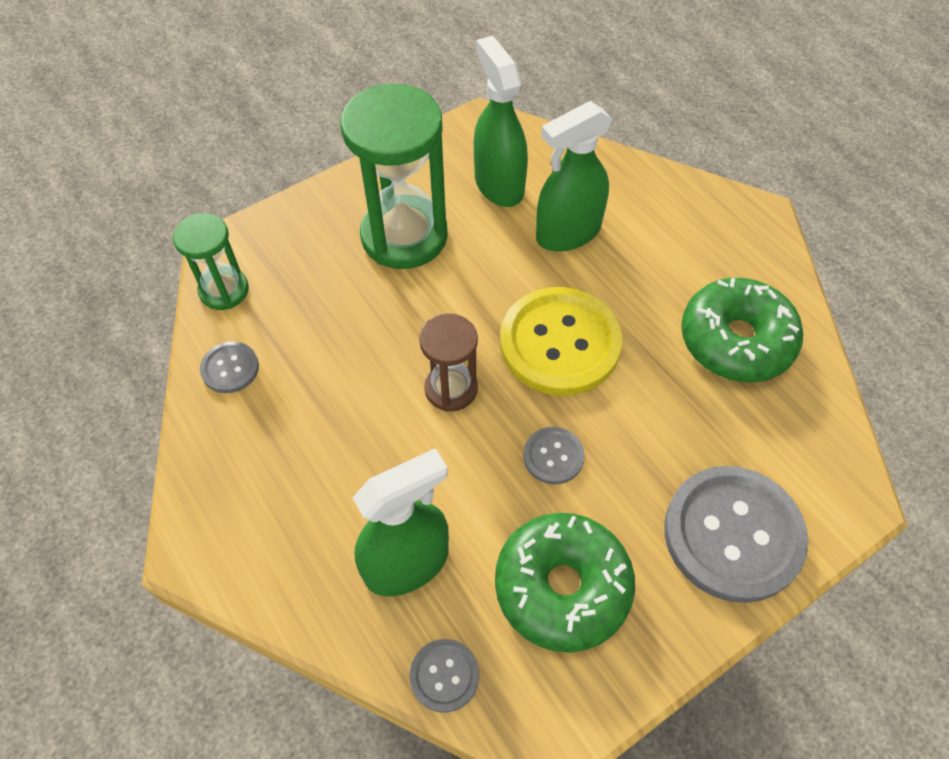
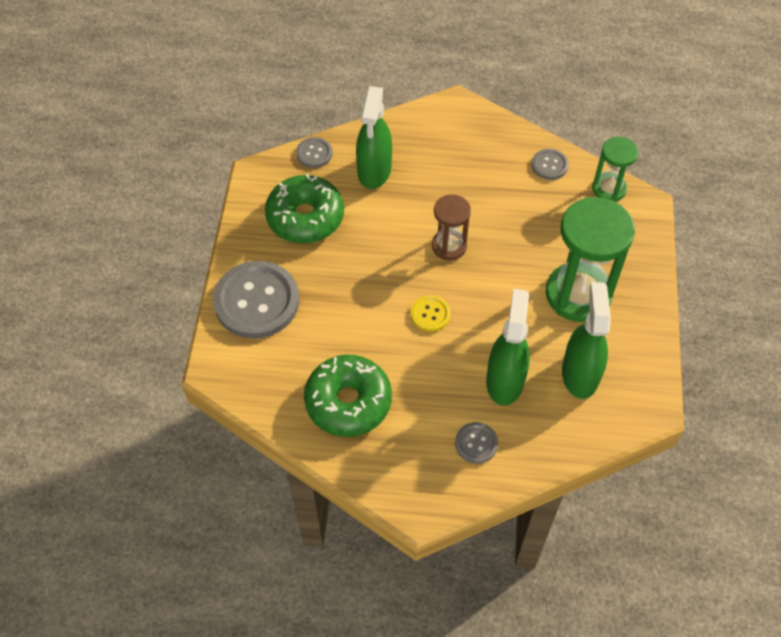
camera: 130 degrees right, 0 degrees up
(499, 184) = (580, 374): green spray bottle -> green spray bottle turned 105 degrees counterclockwise
(553, 456) = (368, 261): grey button -> grey button (476, 443)
(560, 343) = (430, 314): yellow button -> yellow button, size x0.46

